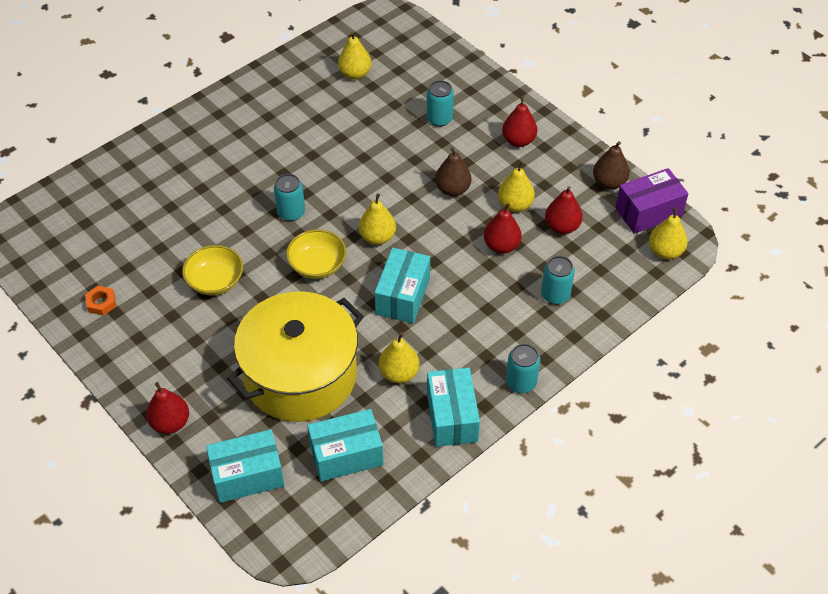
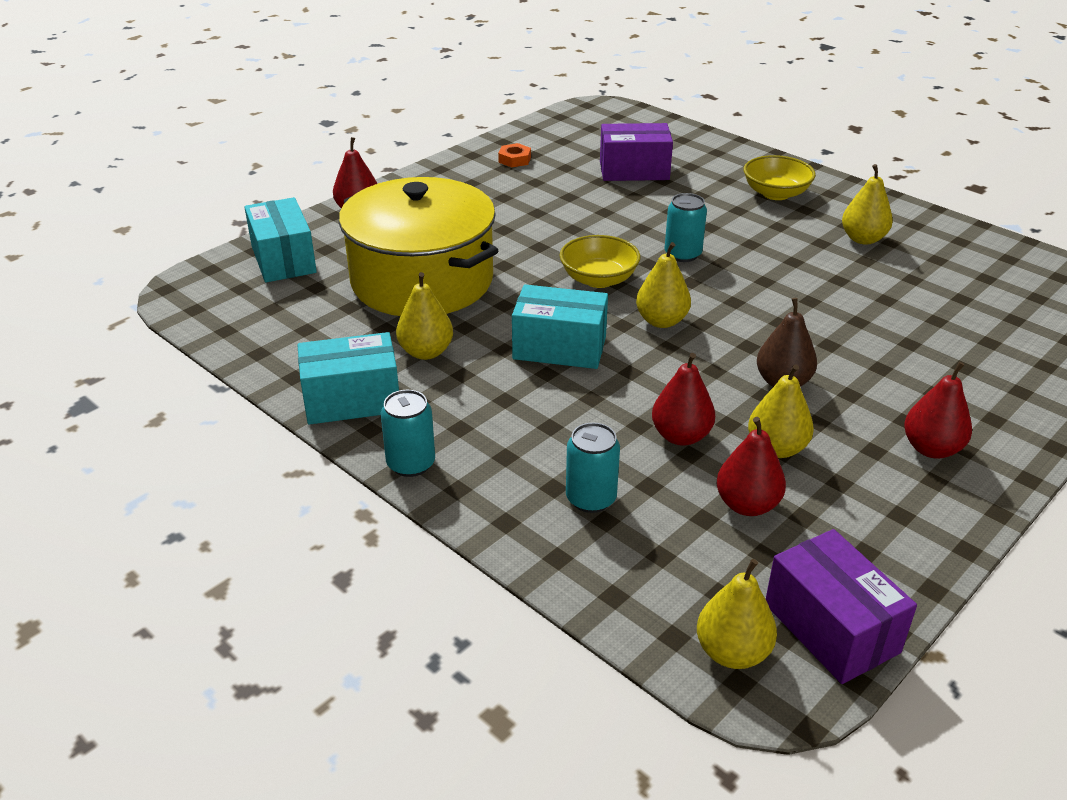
camera: 85 degrees right, 15 degrees down
(147, 223) = (634, 170): none -> purple box
(215, 281) = (557, 216): yellow bowl -> yellow bowl (776, 193)
(346, 455) = (302, 320): turquoise box -> none
(355, 74) = (976, 282): yellow pear -> yellow pear (863, 239)
(439, 119) = (931, 363): turquoise can -> none
(609, 183) = (885, 568): brown pear -> none

